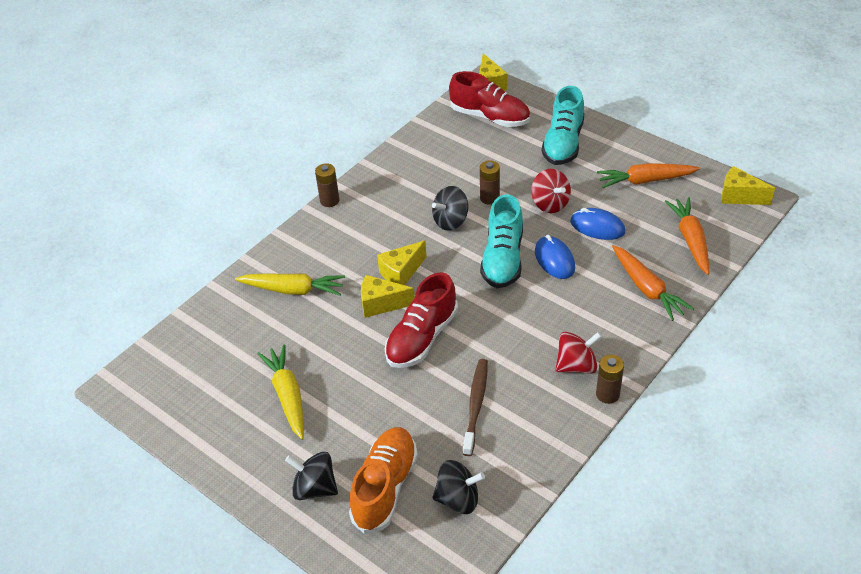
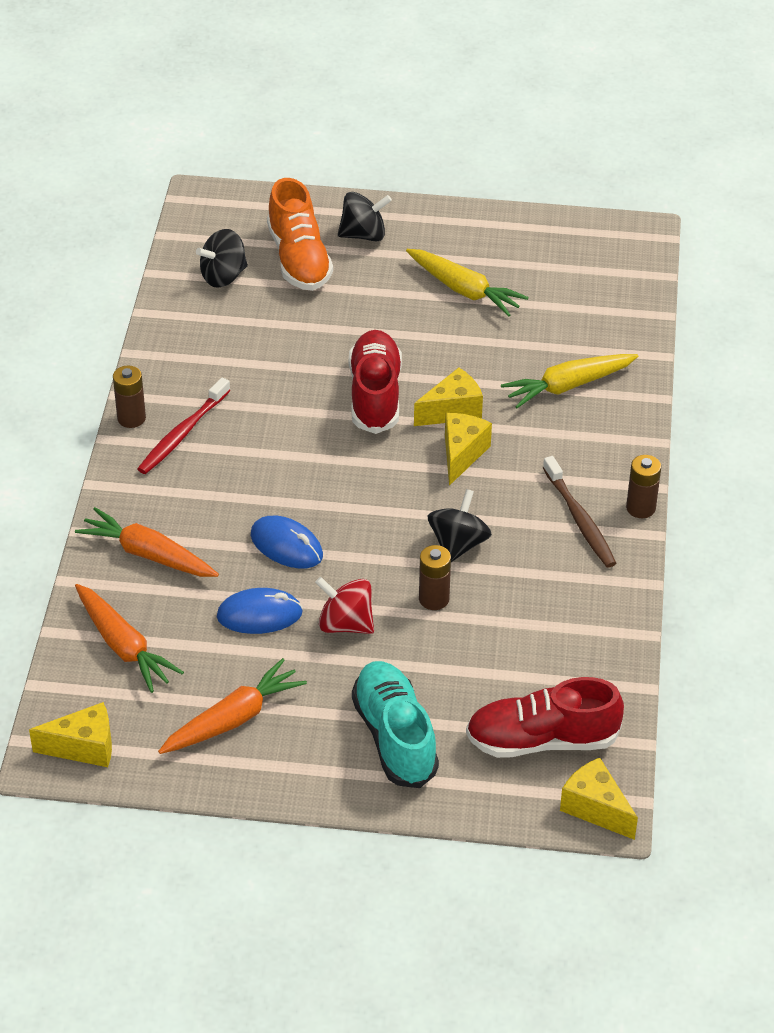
camera: 145 degrees right, 0 degrees up
(476, 405) = (264, 355): brown toothbrush -> brown toothbrush (580, 519)
(503, 259) = (352, 521): turquoise shoe -> none
(576, 365) = (182, 433): red spinning top -> red toothbrush

